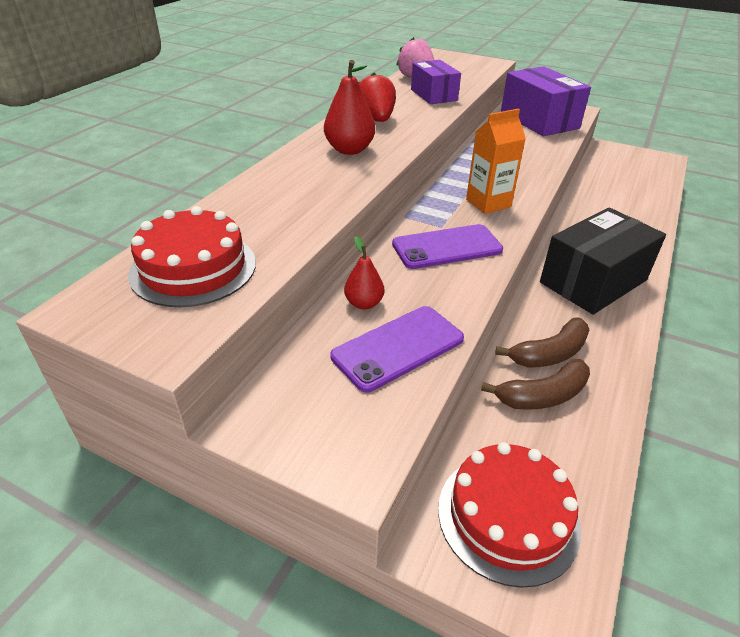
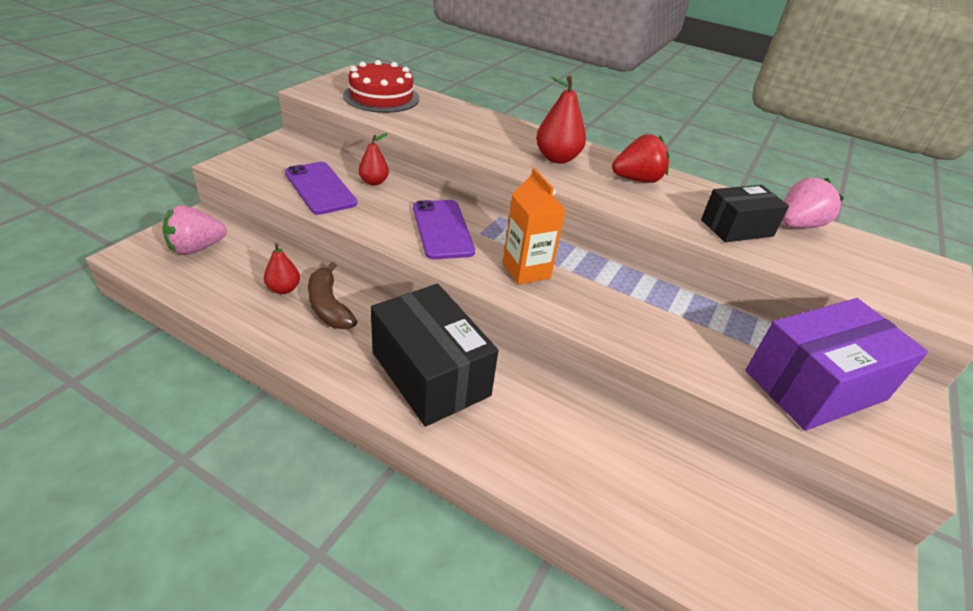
camera: 90 degrees right, 0 degrees up
(434, 95) = (736, 228): purple box -> black box
(508, 516) = (196, 248): red cake -> pink strawberry
(542, 395) = (284, 289): brown banana -> red pear

